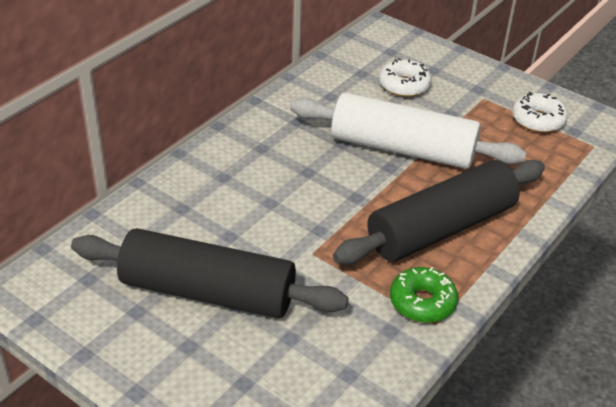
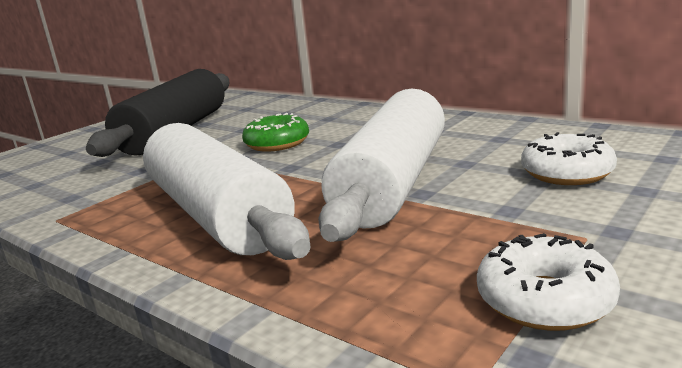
camera: 95 degrees right, 20 degrees down
(422, 302) = (94, 210): green donut -> green donut (277, 143)
(441, 228) = (216, 214): black rolling pin -> white rolling pin

